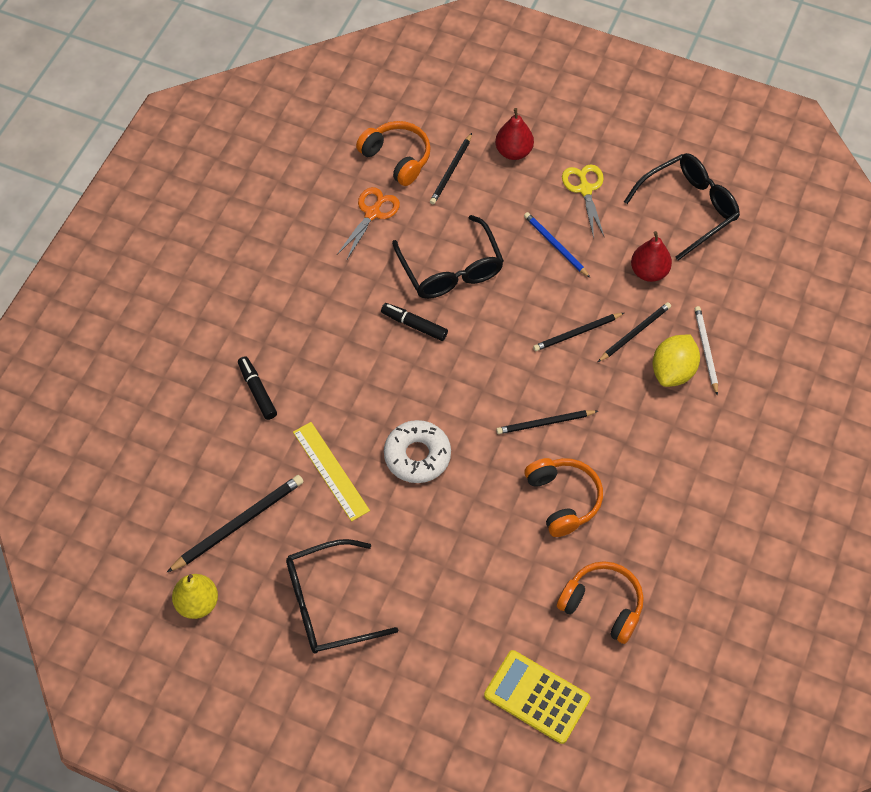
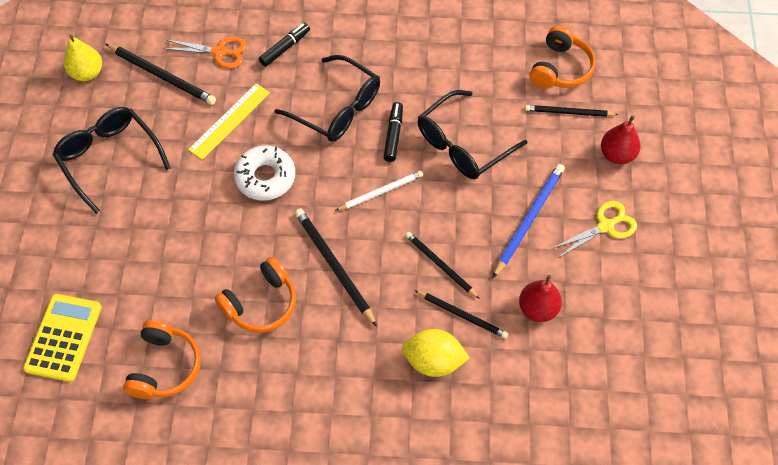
camera: 70 degrees right, 0 degrees up
(372, 213) = (493, 69): orange scissors -> orange scissors (219, 52)
(545, 423) = (334, 266): black pencil -> black pencil, size x1.51
(555, 245) = (529, 219): blue pencil -> blue pencil, size x1.51
(689, 208) = (632, 325): black glasses -> black glasses (337, 108)
(705, 350) = (470, 385): white pencil -> white pencil (381, 192)

